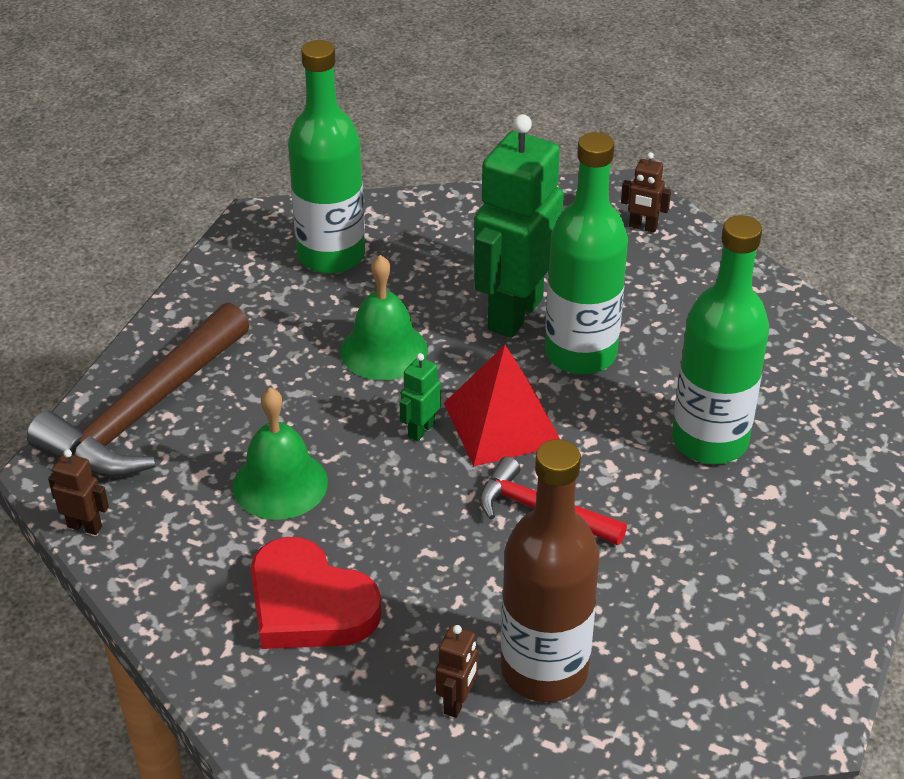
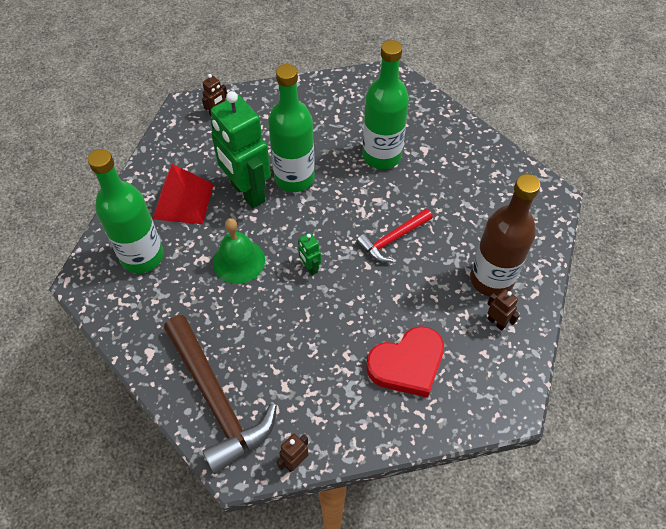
camera: 65 degrees left, 15 degrees up
(280, 484) = (314, 348): green bell -> none
(502, 423) = (325, 231): red pyramid -> red pyramid (183, 201)

